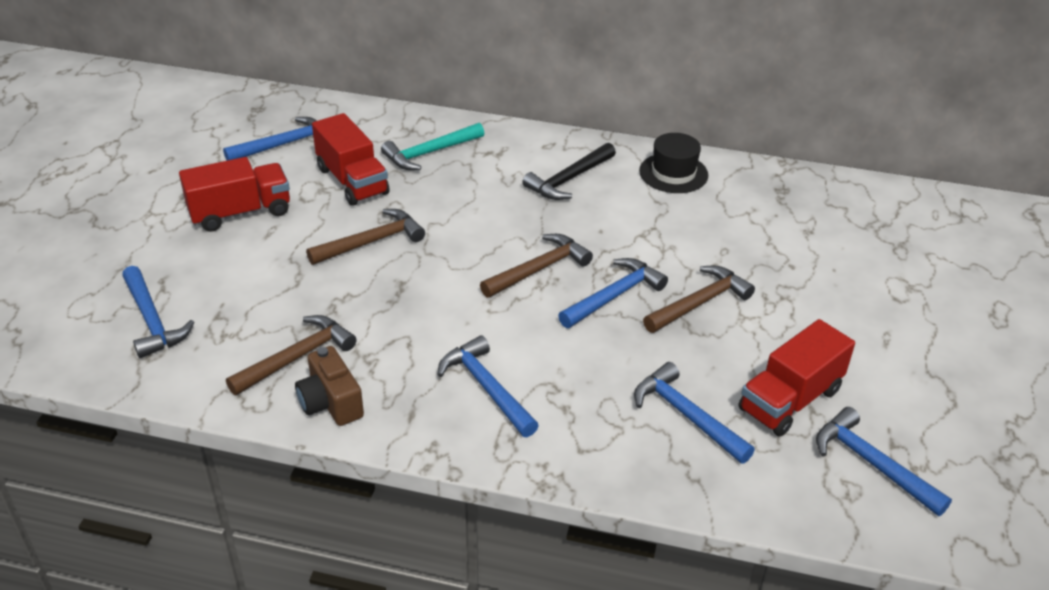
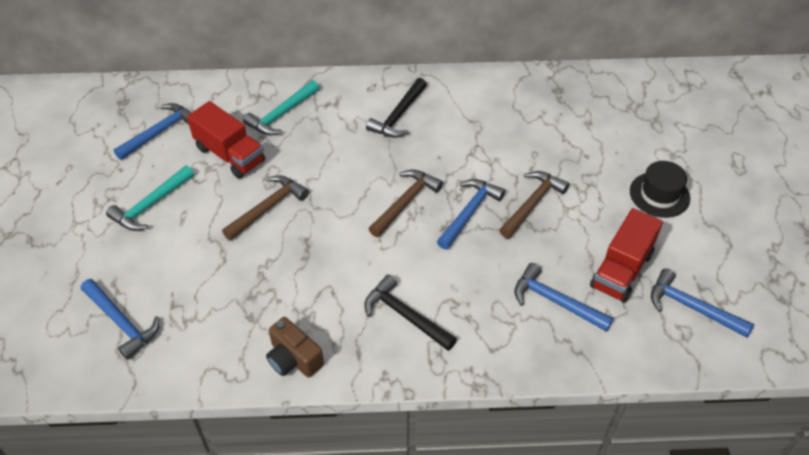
camera: 15 degrees left, 10 degrees up
(240, 212) = (151, 205): red truck -> turquoise hammer
(297, 357) = (251, 326): brown hammer -> none
(486, 388) = (405, 316): blue hammer -> black hammer
(673, 173) = (474, 92): black hat -> black hat (659, 195)

